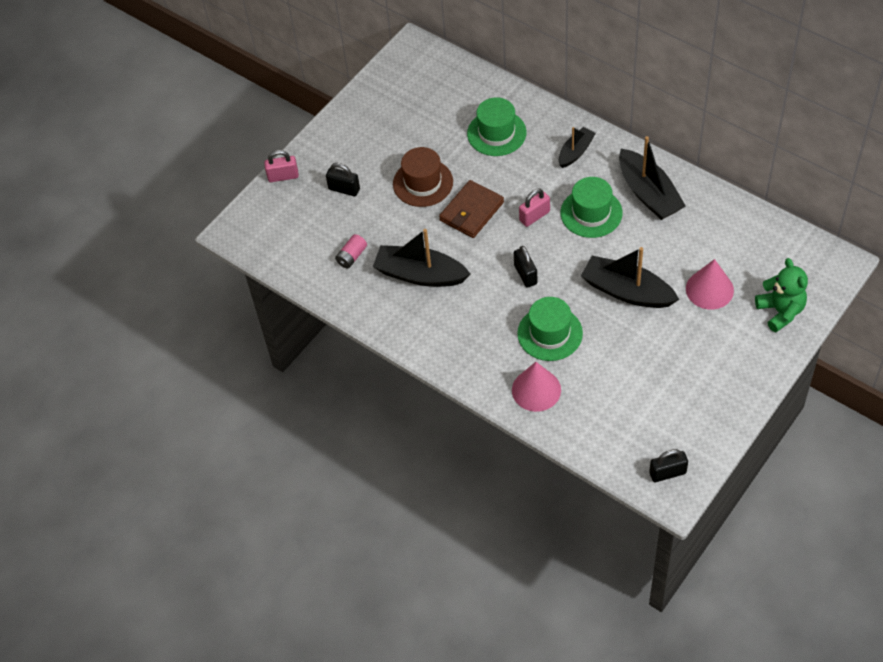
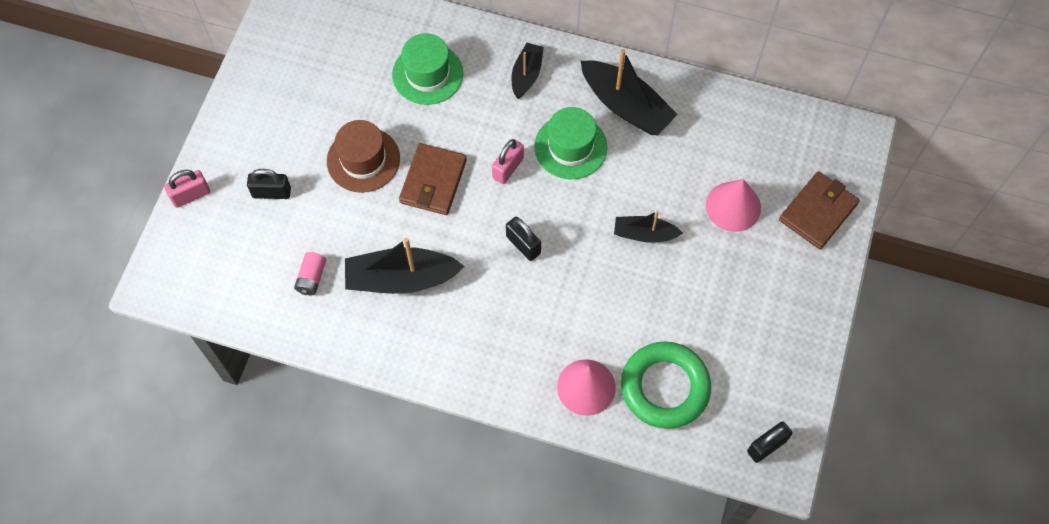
camera: 25 degrees left, 10 degrees up
(550, 333) = (576, 311): green hat -> none
(600, 407) = (665, 387): none -> green ring
(627, 291) = (644, 234): black boat -> black boat, size x0.58
(780, 311) = (818, 212): green teddy bear -> brown wallet

